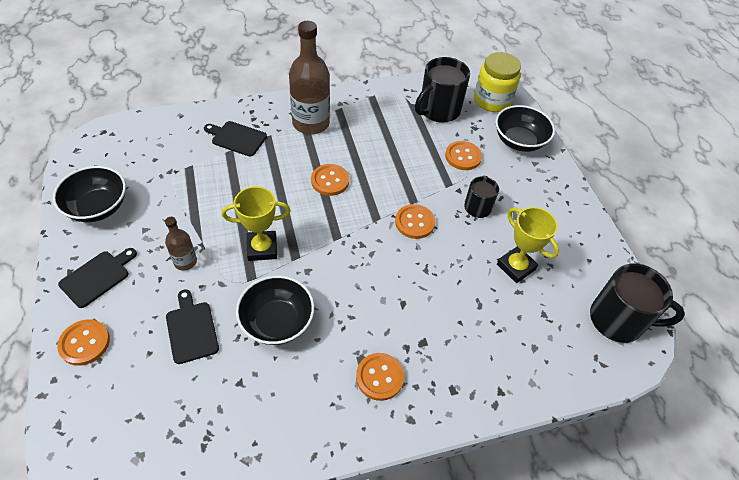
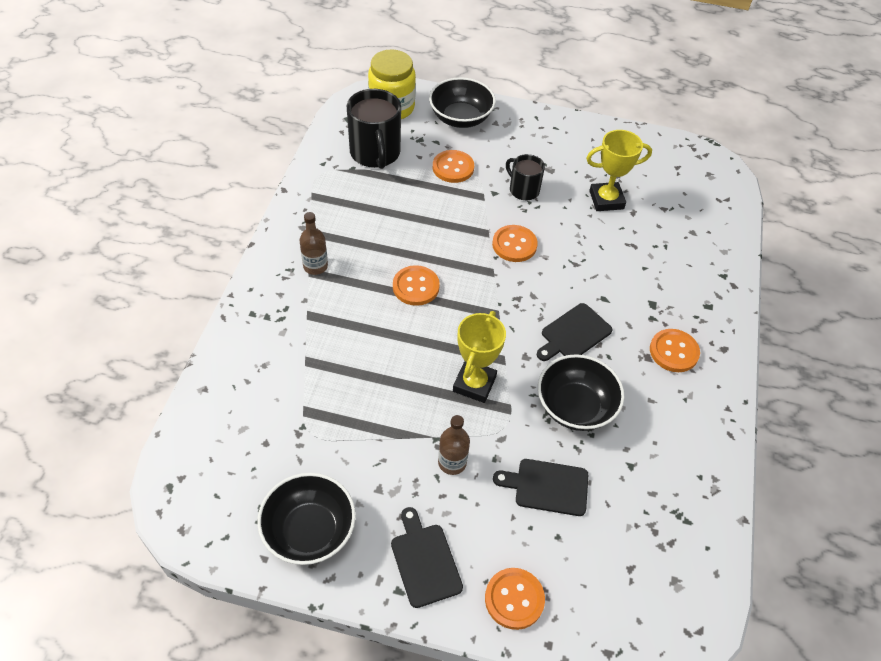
camera: 60 degrees left, 0 degrees up
(237, 138) = (289, 345): black cutting board -> black cutting board (574, 334)
(311, 123) = (315, 266): brown bottle -> brown bottle, size x0.50
(618, 320) = (691, 167): black mug -> none

